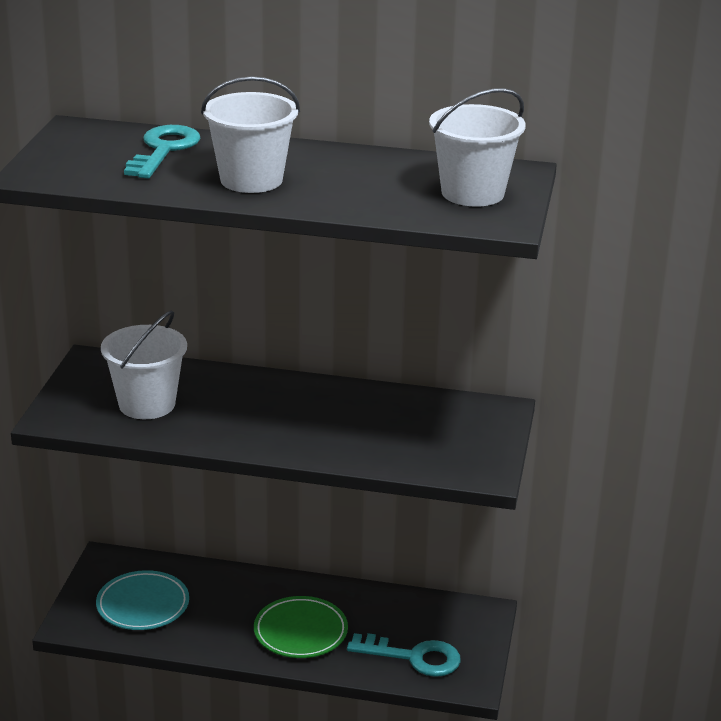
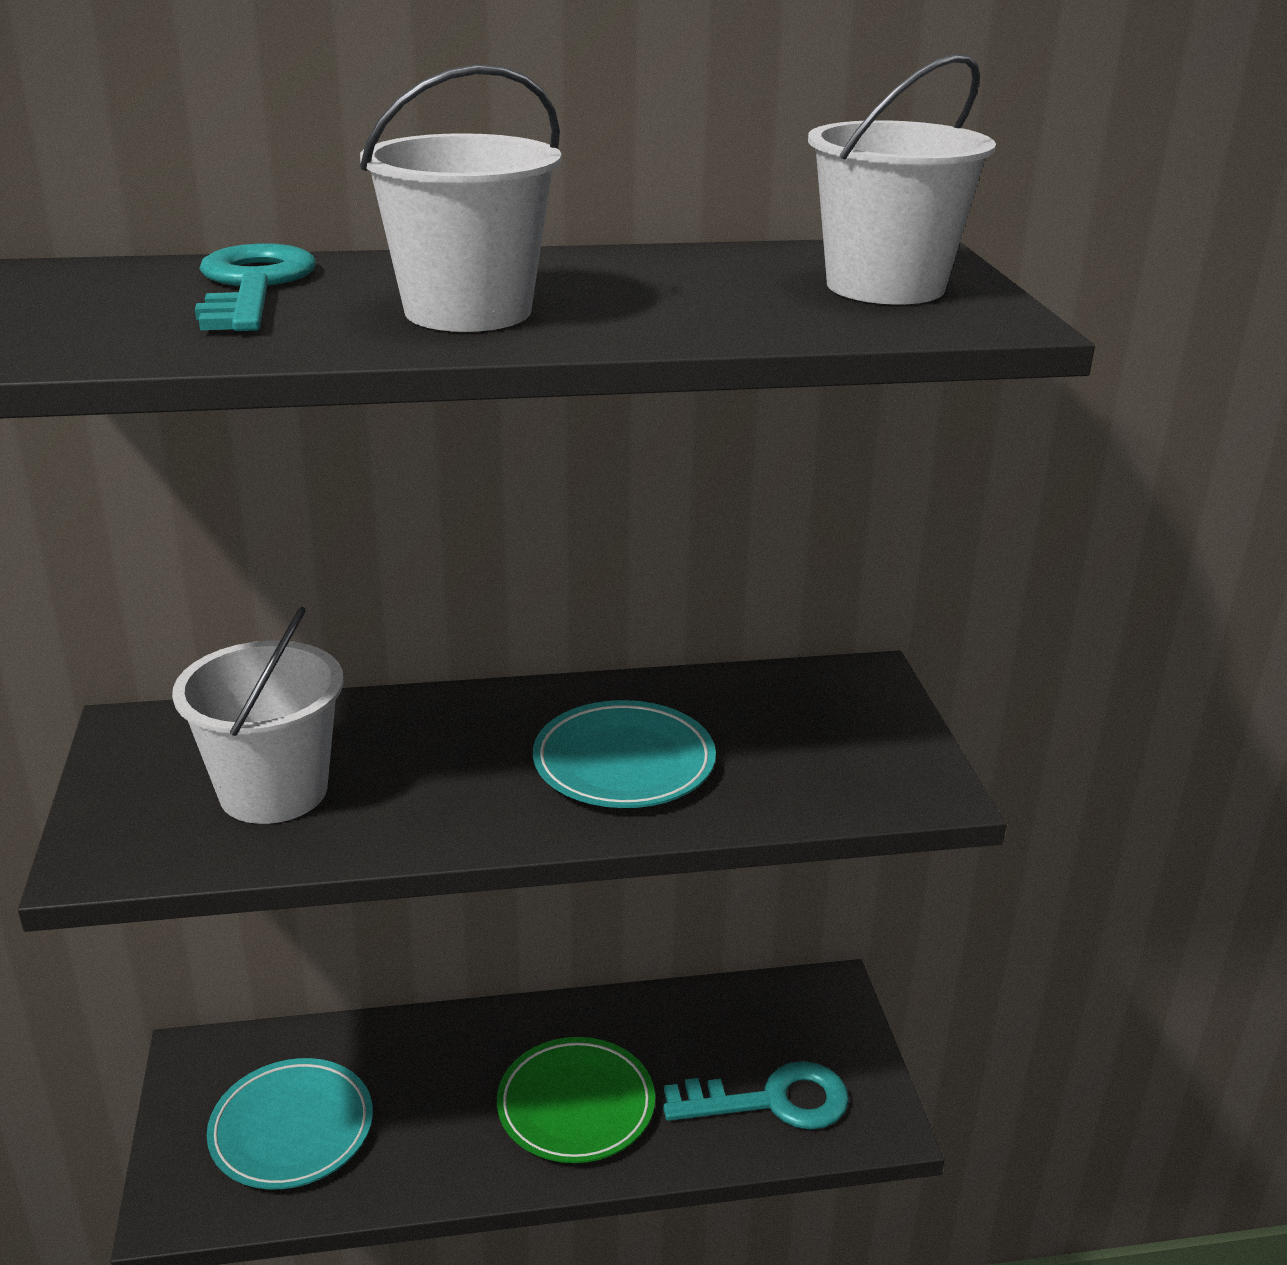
camera: 20 degrees left, 0 degrees up
(331, 426) = (624, 763): none -> turquoise plate

